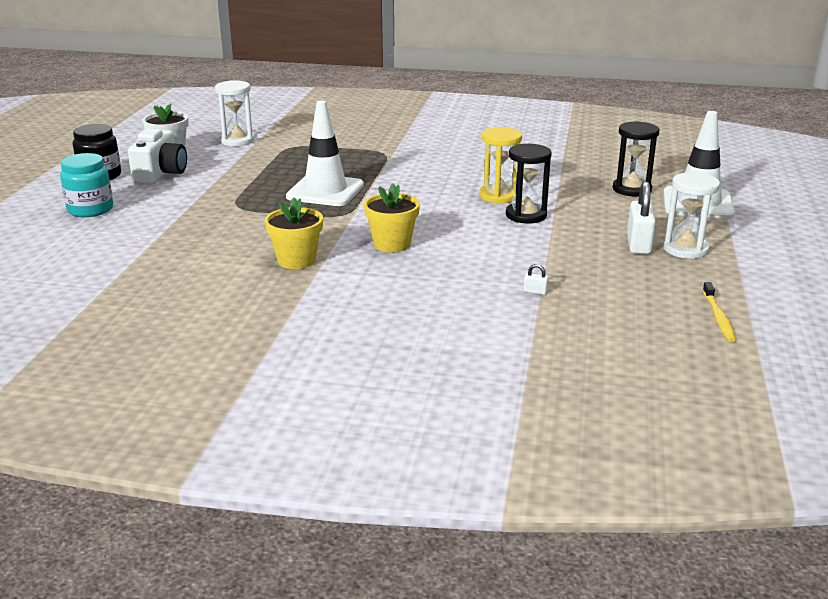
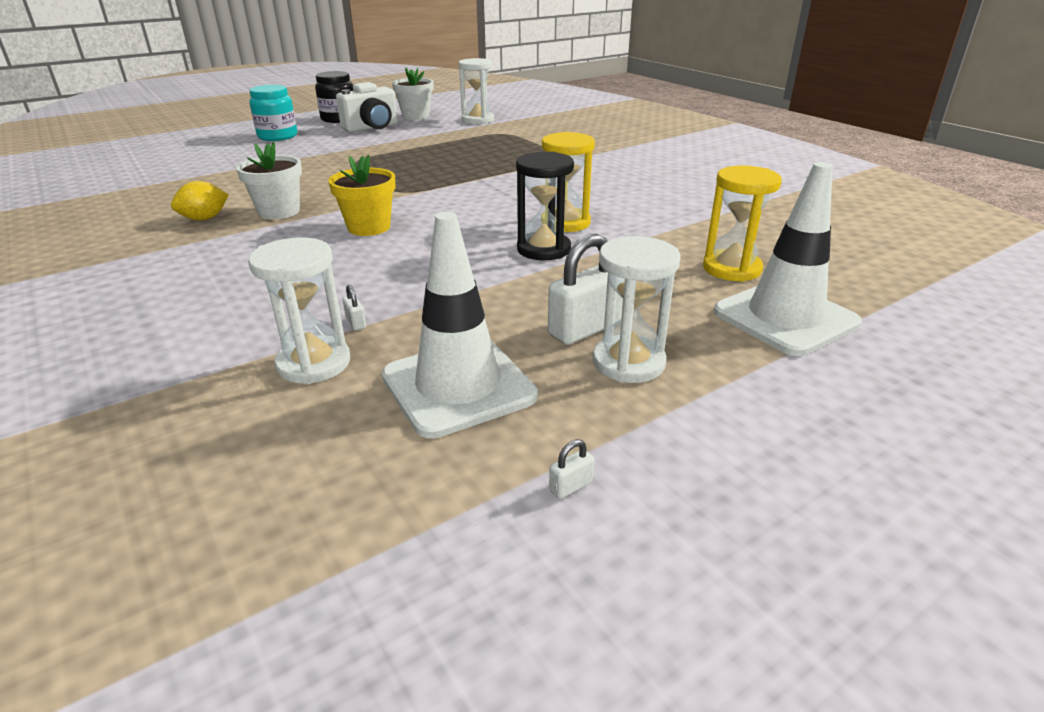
camera: 45 degrees right, 5 degrees up
(253, 287) = (204, 219): none -> yellow lemon
(296, 260) = (279, 212): yellow flower pot -> white flower pot
(325, 191) = (437, 170): white traffic cone -> white traffic cone (458, 386)
(567, 316) = (314, 363): none -> white hourglass
(632, 189) = (731, 268): black hourglass -> yellow hourglass
(718, 317) = (449, 469): yellow toothbrush -> none
(764, 299) = (570, 486): none -> white padlock

